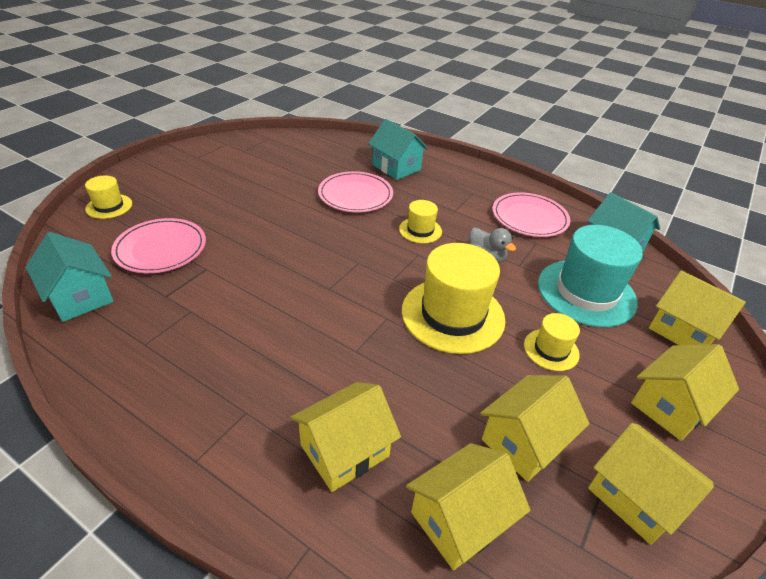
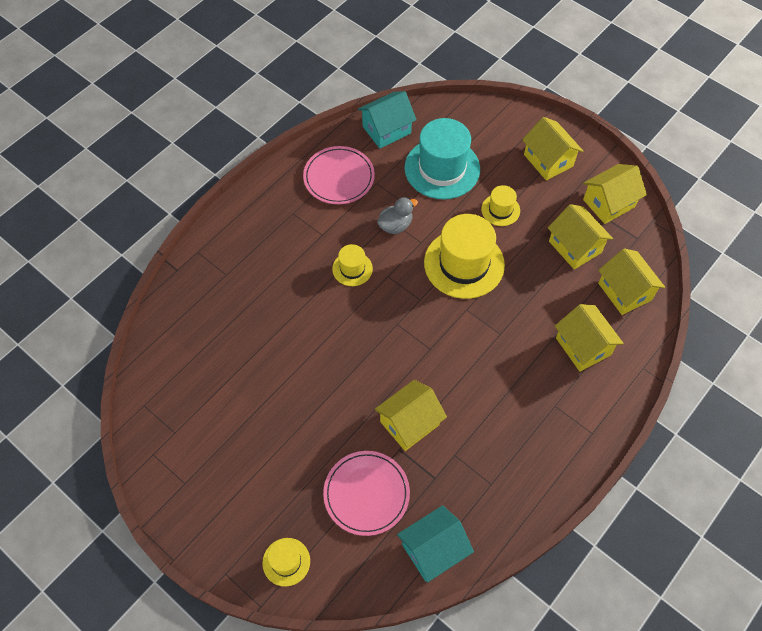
camera: 80 degrees left, 20 degrees up
(355, 195) = (286, 318): pink plate -> none
(396, 167) = (234, 274): turquoise house -> none
(682, 331) = (484, 125): yellow house -> yellow house (409, 423)

